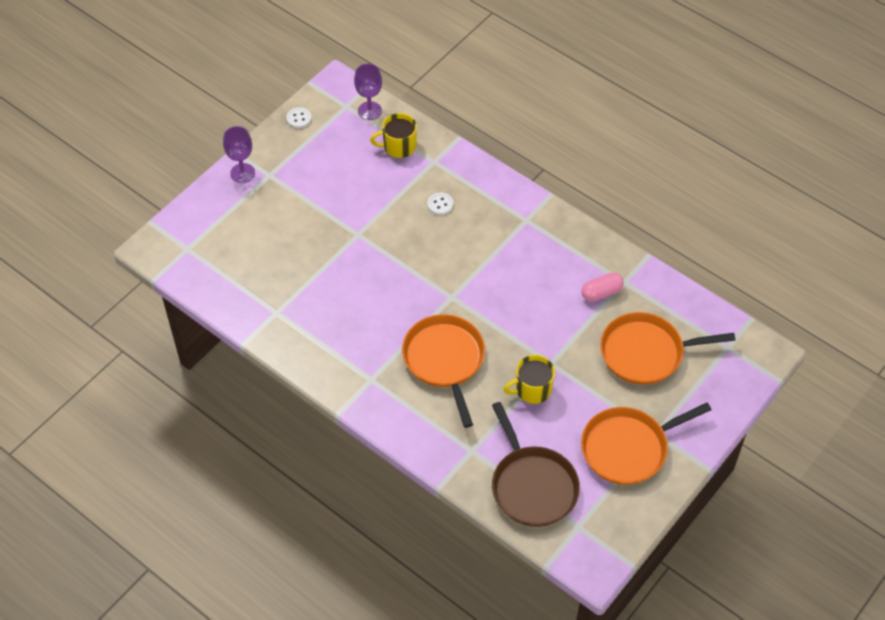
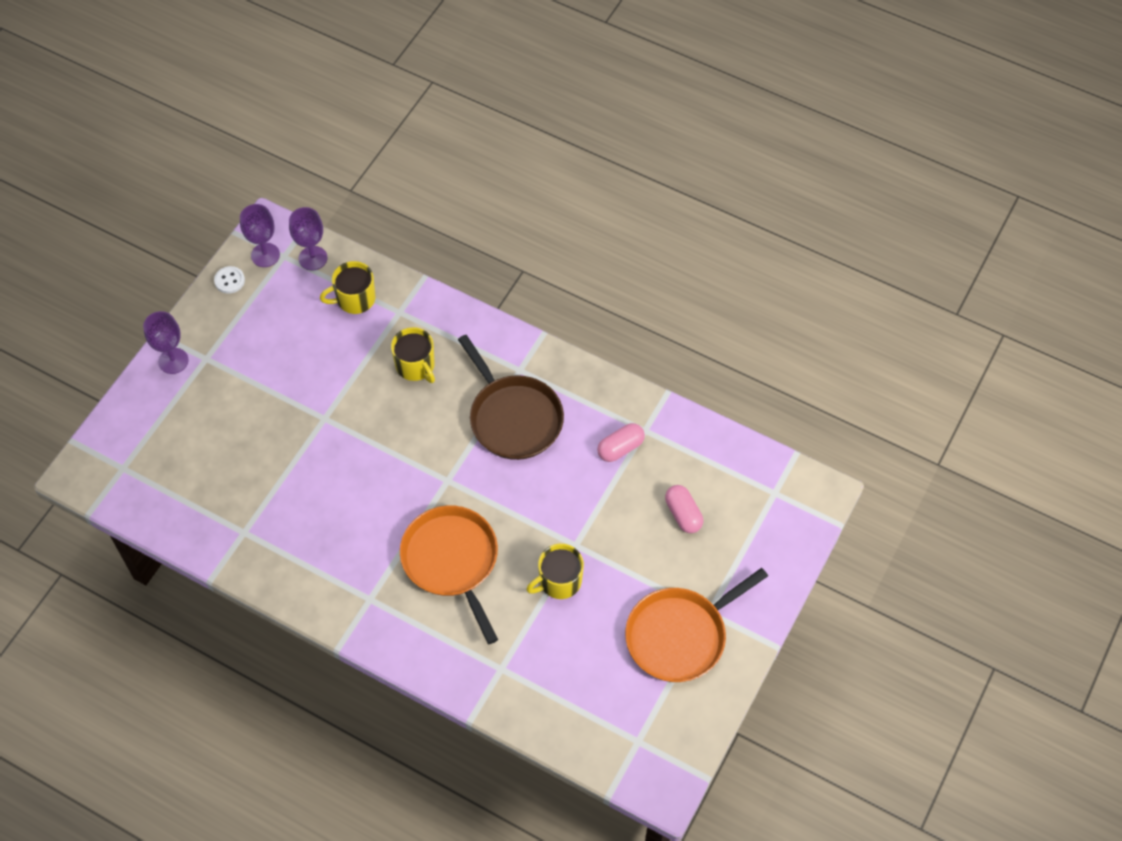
camera: 10 degrees left, 5 degrees up
(331, 103) = (265, 255): none -> purple goblet
(440, 204) = (415, 366): white button -> yellow mug
(532, 486) = (577, 700): brown pan -> brown pan (513, 417)
(646, 352) = (683, 514): orange pan -> pink capsule

